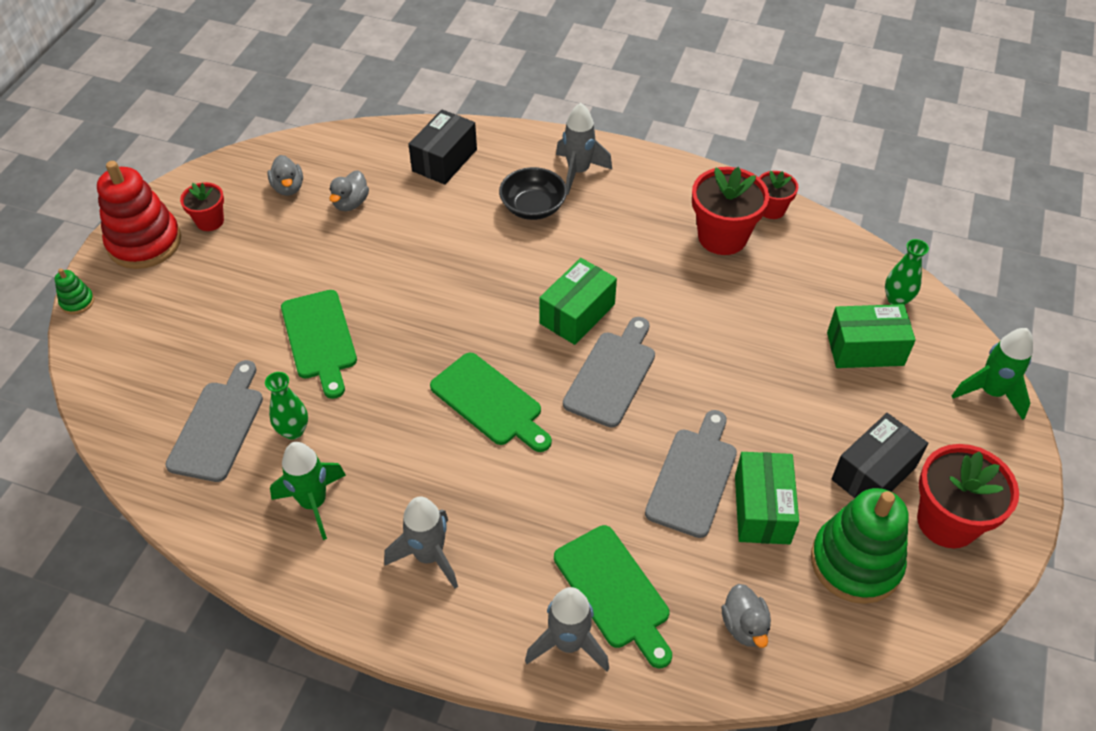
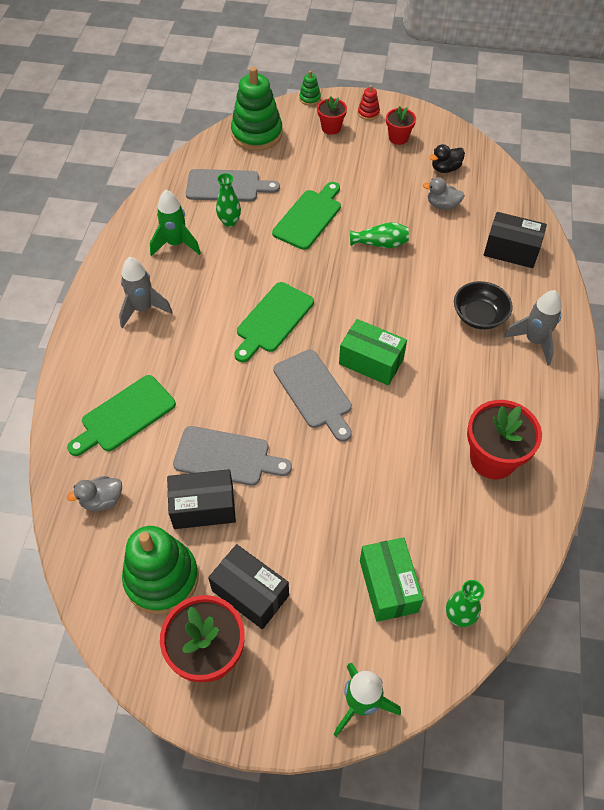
camera: 80 degrees right, 5 degrees up
(122, 376) = (257, 134): none -> green stacking toy
(144, 242) = (368, 113): red stacking toy -> red stacking toy, size x0.44
(288, 188) = (445, 168): grey duck -> black duck
(320, 338) = (309, 217): green cutting board -> green cutting board turned 150 degrees clockwise
(394, 272) = (380, 243): none -> green vase
(568, 643) = (84, 394): grey rocket -> none
(611, 375) = (314, 392): grey cutting board -> grey cutting board turned 45 degrees clockwise
(762, 509) = (203, 507): green box -> black box
(771, 209) = (544, 498): red flower pot -> red flower pot (331, 128)

